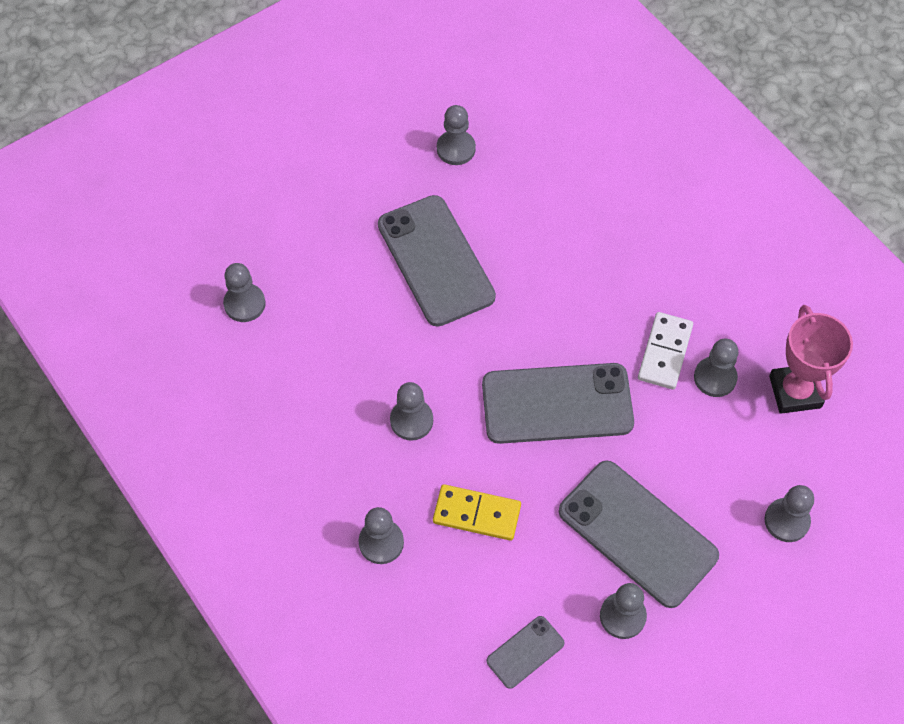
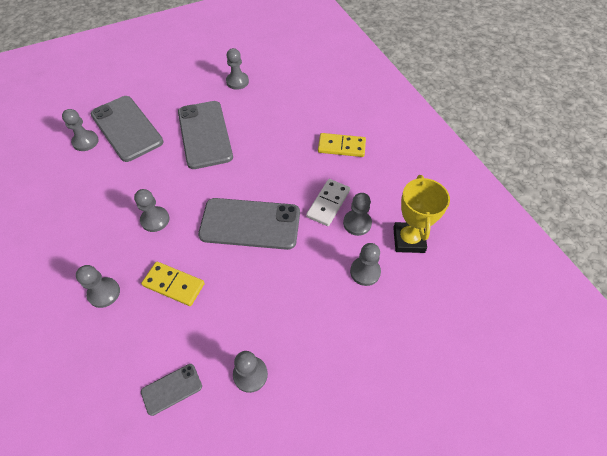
camera: 10 degrees right, 5 degrees down
(637, 533) = (278, 316): grey phone -> grey phone (127, 128)
(662, 250) = (341, 147): none -> yellow domino
(786, 521) = (386, 325): grey pawn -> grey pawn (365, 272)
(794, 392) = (408, 240): pink trophy -> yellow trophy

